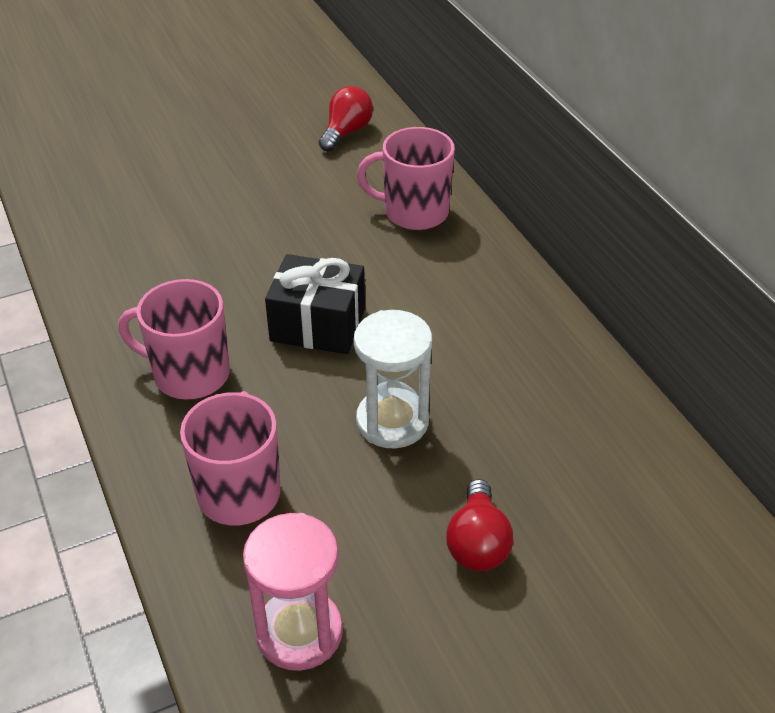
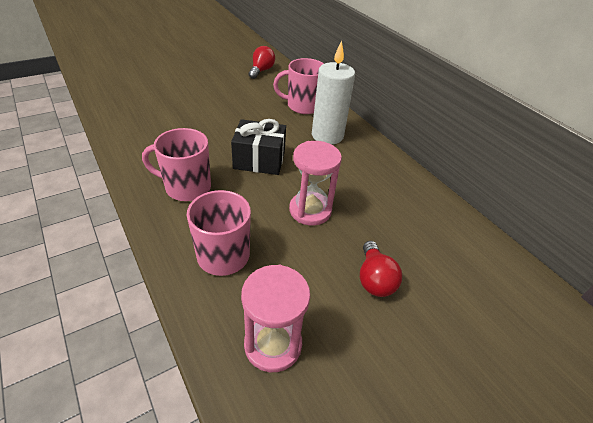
camera: 10 degrees left, 0 degrees up
(392, 421) = (310, 210): white hourglass -> pink hourglass
(449, 276) = (327, 136): none -> white candle

